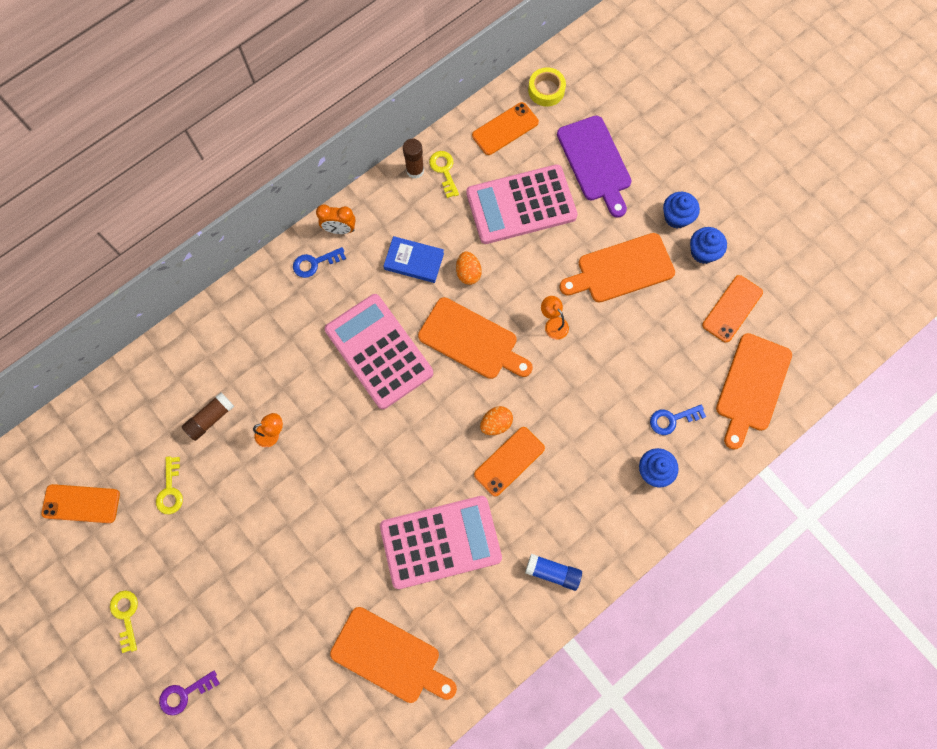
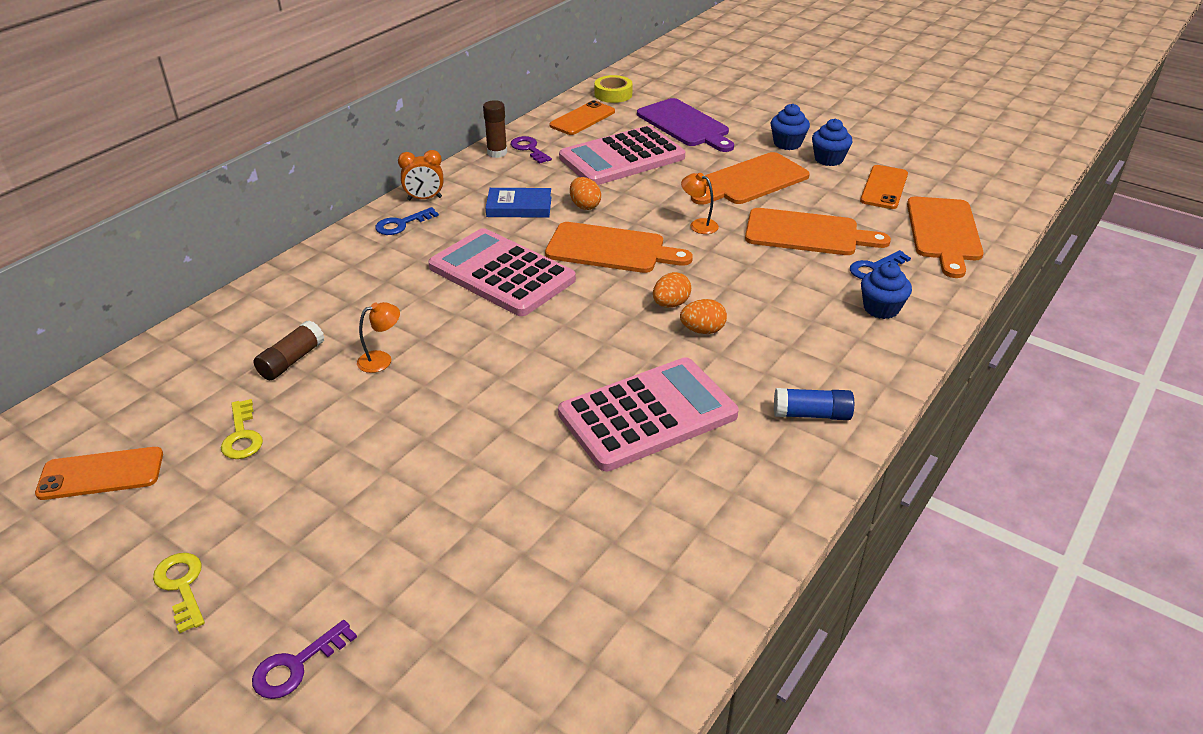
camera: 15 degrees left, 35 degrees down
(389, 657) = (624, 546): orange cutting board -> orange cutting board (807, 233)
(444, 170) = (529, 149): yellow key -> purple key
(509, 461) = (702, 330): orange phone -> orange egg

